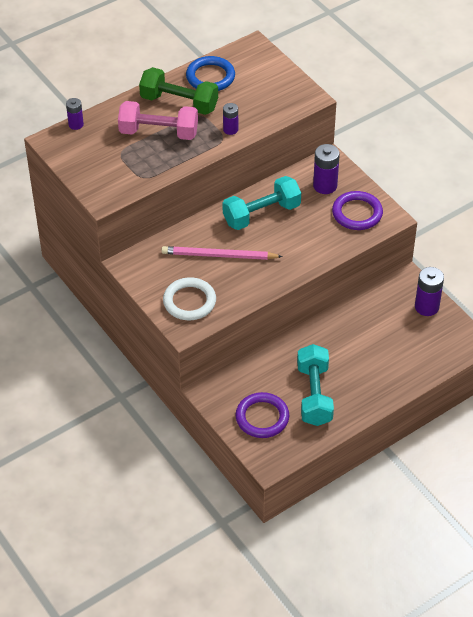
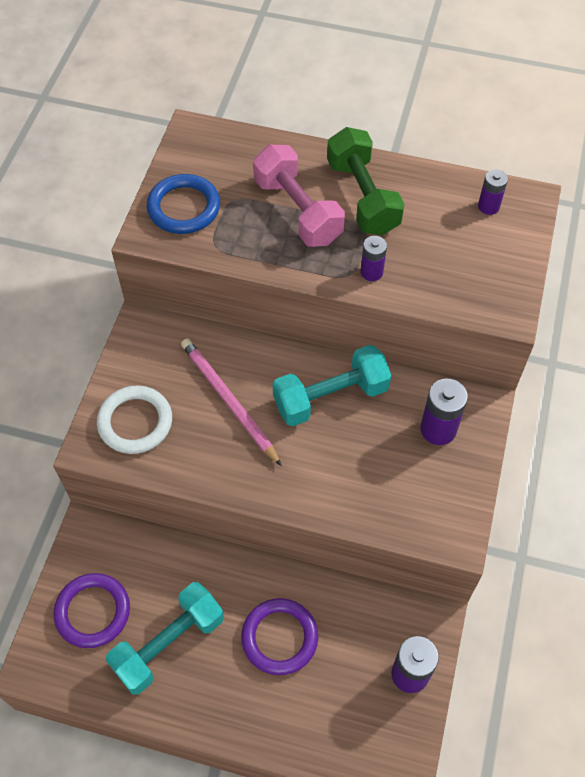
camera: 50 degrees right, 10 degrees up
(76, 124) = (236, 134): purple battery -> purple battery (488, 206)
(210, 77) = (434, 195): blue ring -> blue ring (184, 207)
(261, 214) = (330, 397): turquoise dumbbell -> turquoise dumbbell turned 45 degrees counterclockwise
(357, 213) = (428, 495): purple ring -> purple ring (279, 637)

